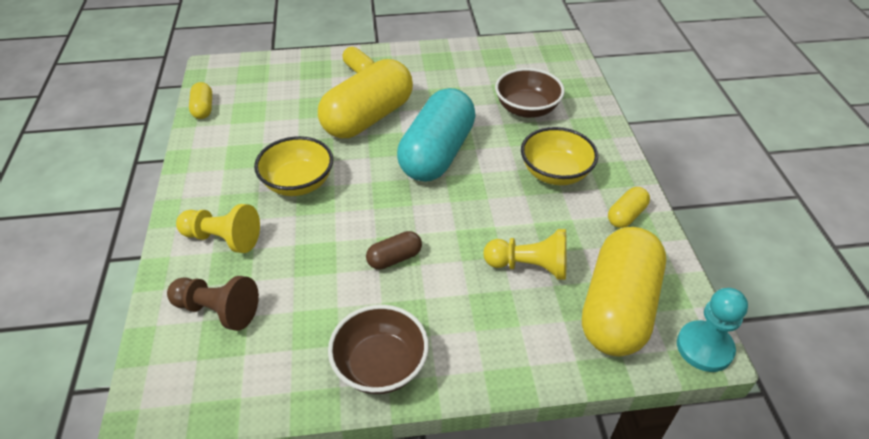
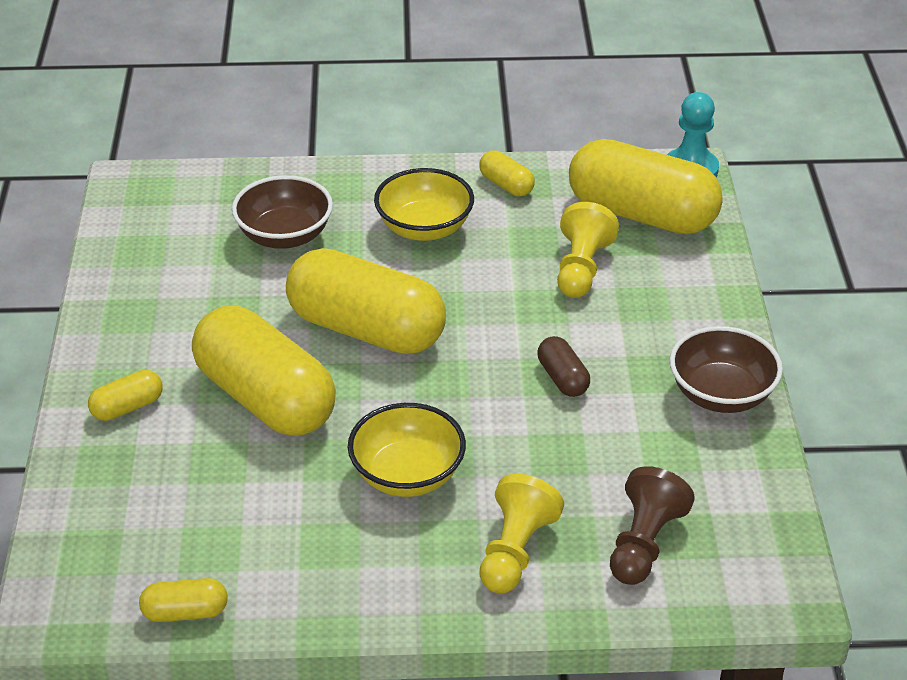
camera: 85 degrees left, 5 degrees down
(437, 153) = (366, 329): turquoise capsule -> yellow capsule

